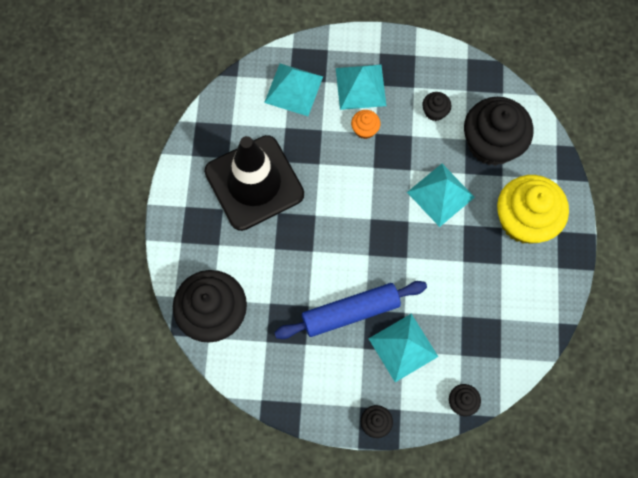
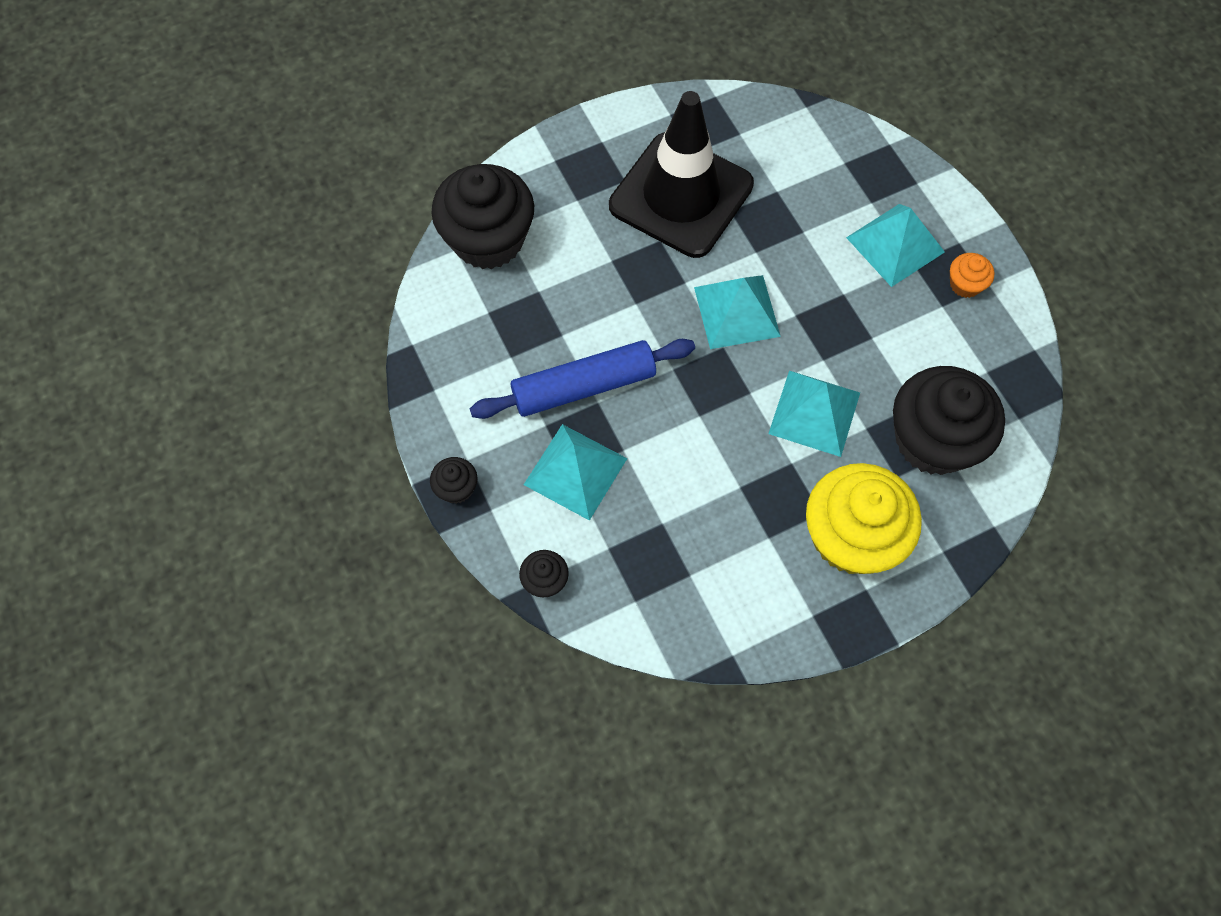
camera: 60 degrees right, 5 degrees down
(293, 89) = (834, 174): turquoise pyramid -> turquoise pyramid (736, 311)
(350, 312) = (583, 386): blue rolling pin -> blue rolling pin turned 60 degrees counterclockwise
(365, 129) = (840, 279): orange cupcake -> orange cupcake (965, 284)
(434, 112) = (926, 348): black cupcake -> none

